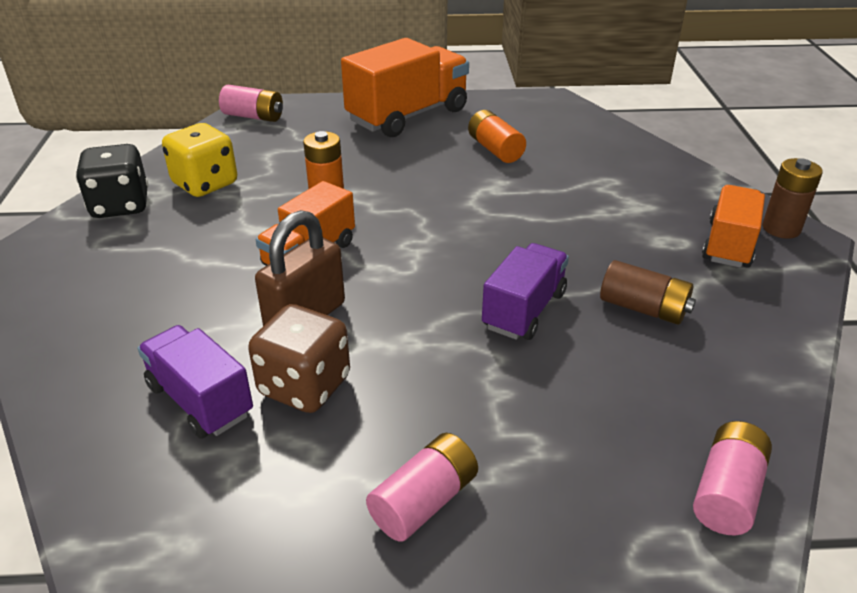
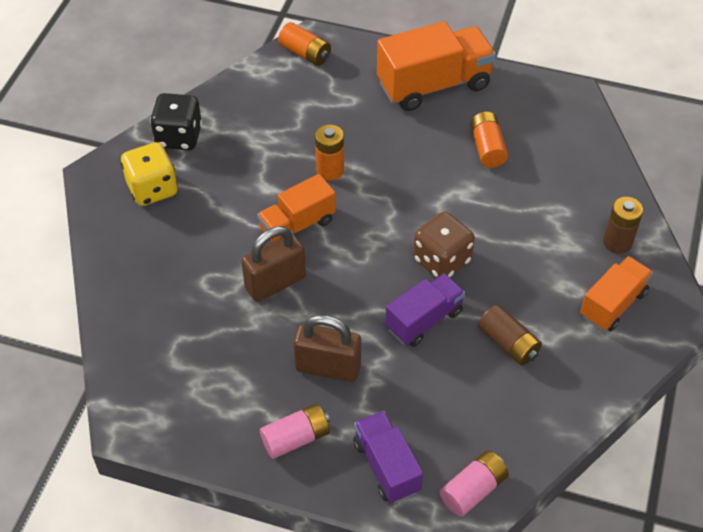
camera: 20 degrees right, 15 degrees up
(200, 400) = (191, 329): purple truck -> purple truck (386, 466)
(205, 184) = (245, 129): yellow dice -> yellow dice (152, 189)
(253, 116) = (305, 53): pink battery -> orange battery
(304, 386) = (256, 338): brown dice -> brown dice (441, 260)
(426, 394) = (328, 367): none -> brown padlock
(781, 228) = (667, 301): brown battery -> brown battery (617, 242)

